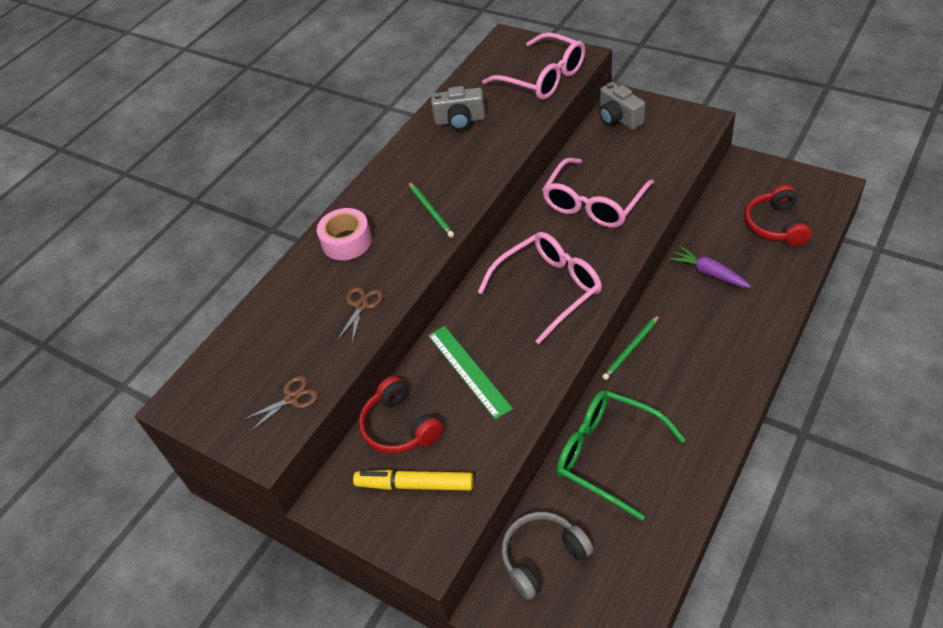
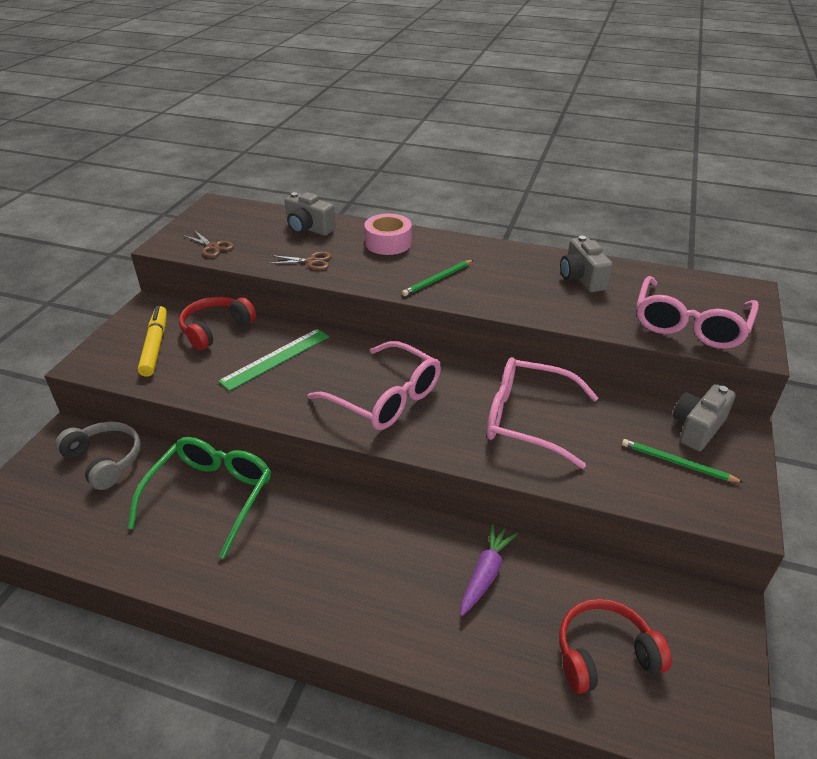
camera: 70 degrees right, 10 degrees down
(286, 307) = (308, 228): none -> grey camera
(631, 349) = (351, 504): green pencil -> green pencil (677, 463)

